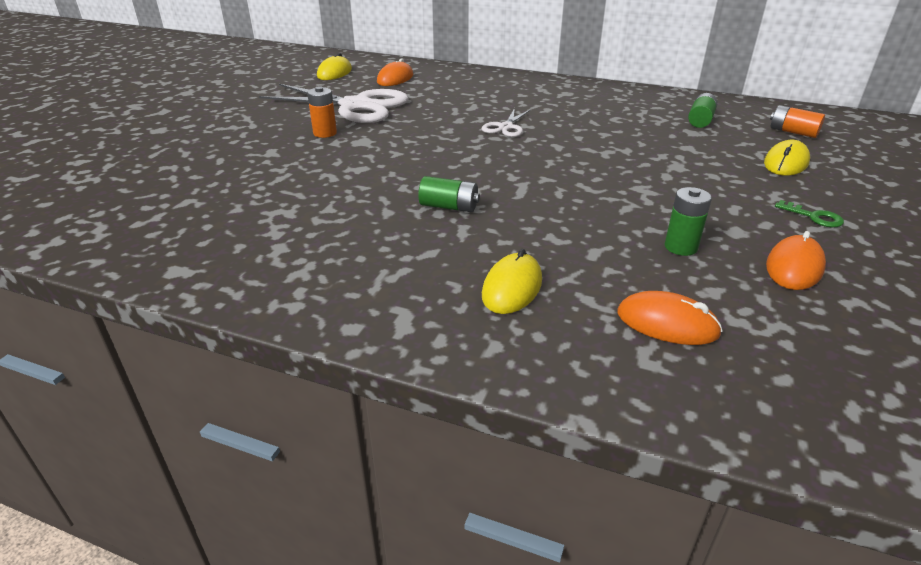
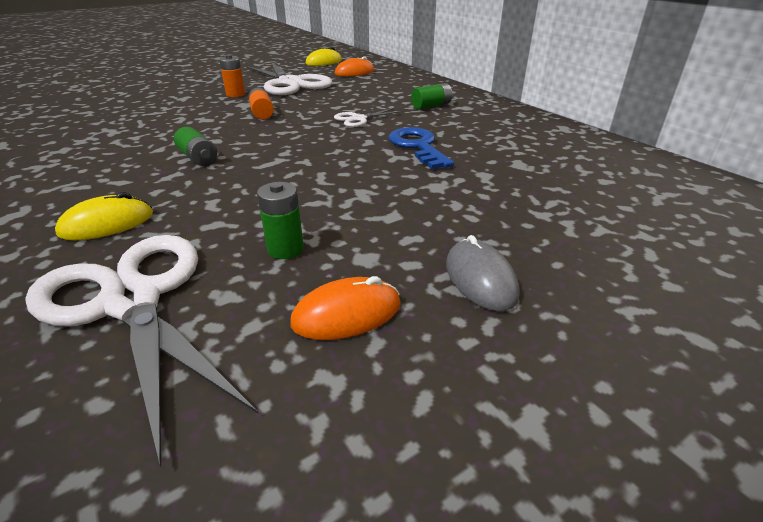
camera: 35 degrees right, 0 degrees up
(602, 139) = (418, 146): none -> blue key
(667, 323) = (132, 301): orange mouse -> white scissors
(700, 120) = (550, 157): green battery -> green battery (431, 106)
(786, 163) = (565, 219): yellow mouse -> none
(793, 132) = (642, 195): orange battery -> orange battery (262, 113)
(814, 217) = (480, 279): green key -> grey mouse

